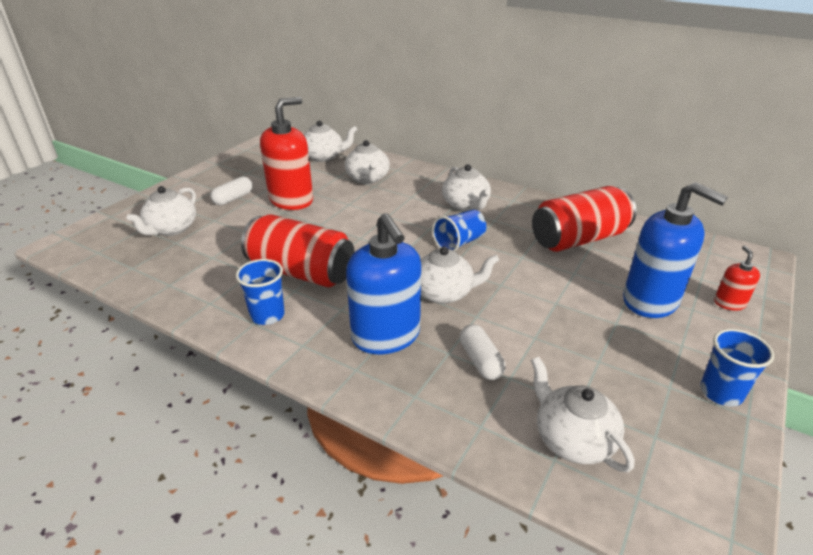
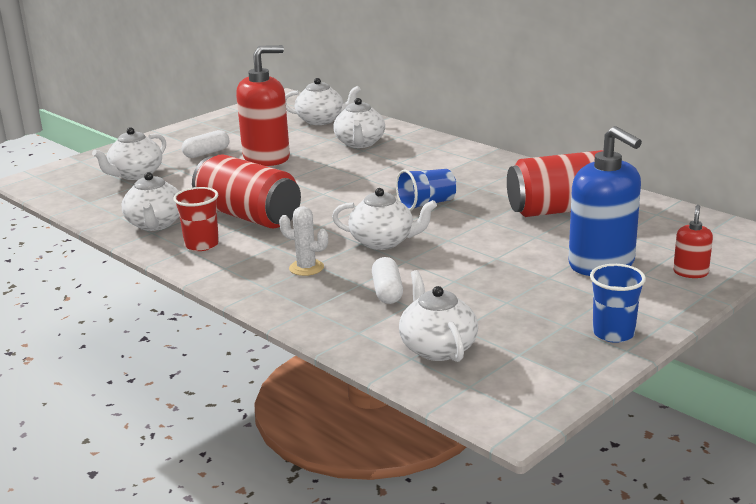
camera: 15 degrees right, 10 degrees down
(267, 315) = (202, 245): blue cup -> red cup
(386, 336) = (306, 268): blue soap dispenser -> white cactus
(465, 205) = (456, 173): white teapot -> white teapot (155, 224)

